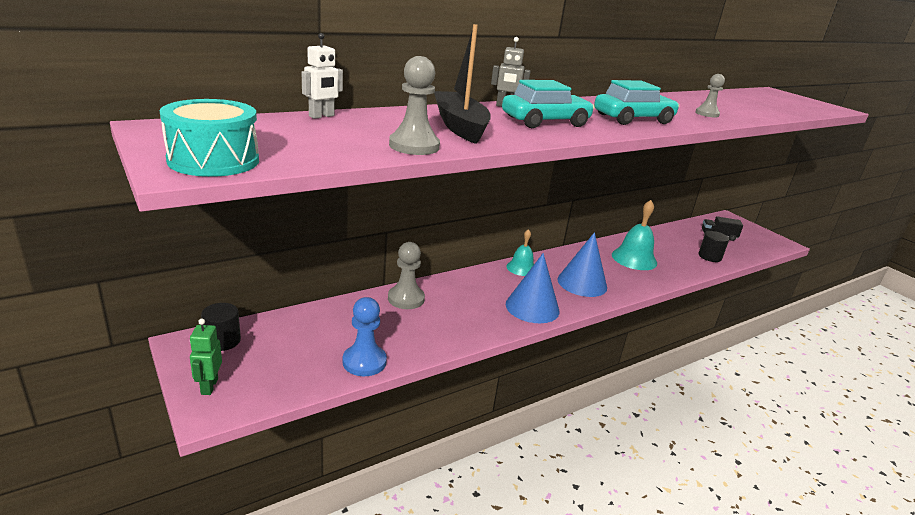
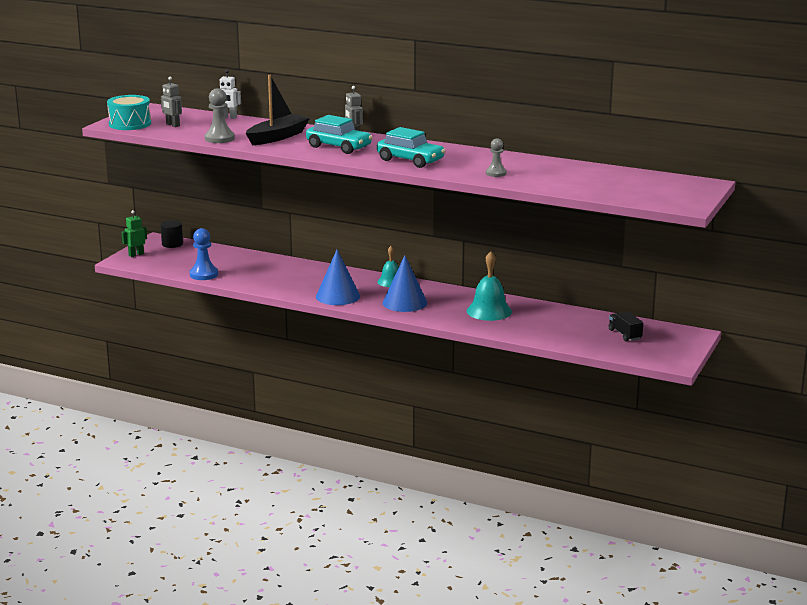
camera: 60 degrees right, 5 degrees down
(287, 144) = (172, 125): none -> grey robot
(406, 299) = (284, 265): grey pawn -> none
(709, 256) = (559, 336): black cylinder -> none

